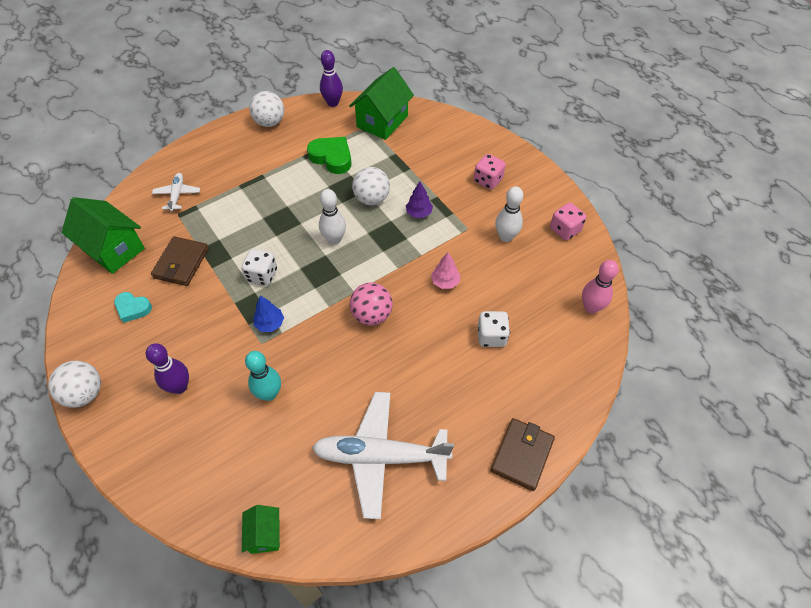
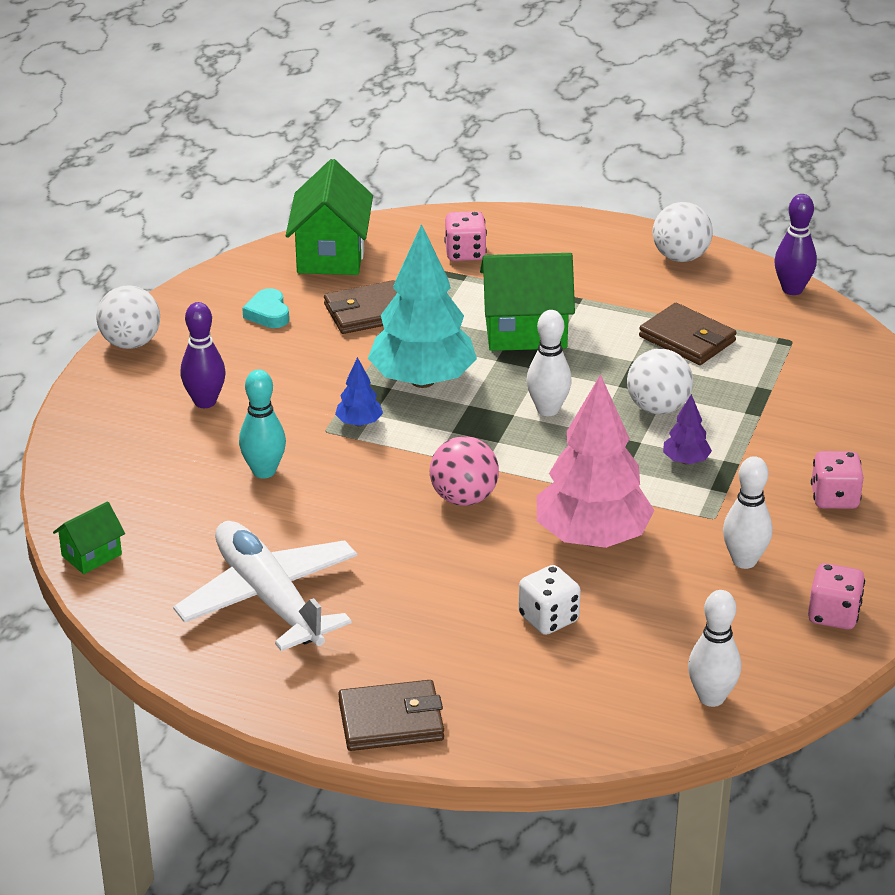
camera: 55 degrees right, 20 degrees down
(177, 195) = (465, 253): white plane -> pink dice
(262, 275) = (422, 380): white dice -> turquoise tree
(332, 158) = (687, 339): green heart -> brown wallet
(382, 121) = (818, 349): green house -> green house (525, 331)
(445, 282) = (592, 537): pink tree -> pink tree, size x2.32
(591, 307) = (711, 697): pink bowling pin -> white bowling pin

